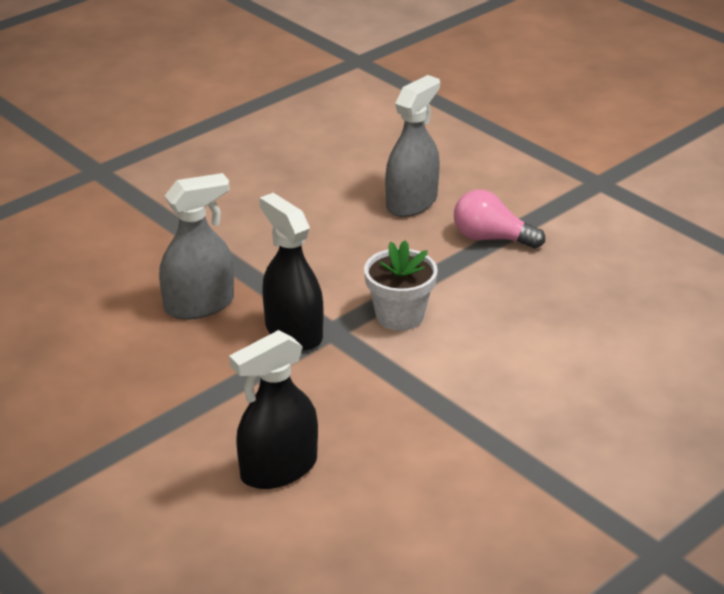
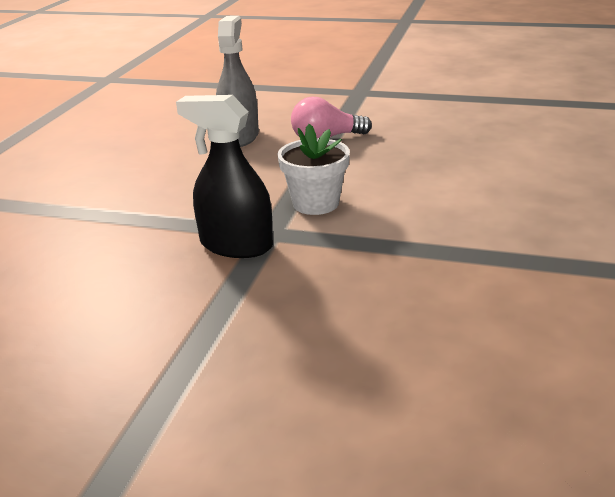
camera: 30 degrees left, 5 degrees down
(199, 305) = (122, 256): grey spray bottle -> none
(278, 469) = (348, 359): black spray bottle -> none

